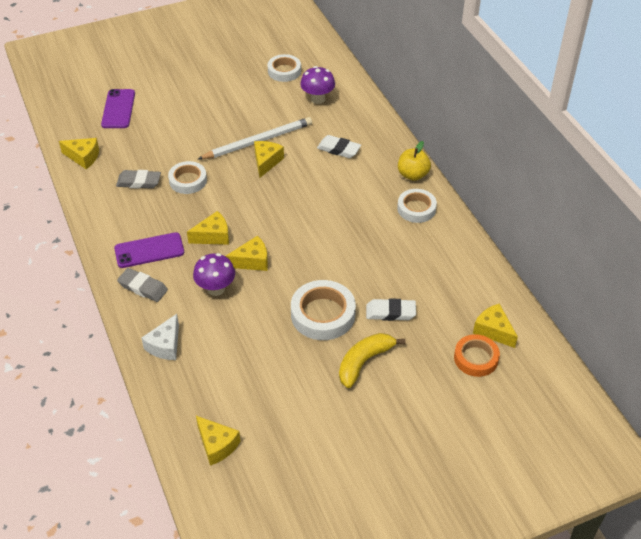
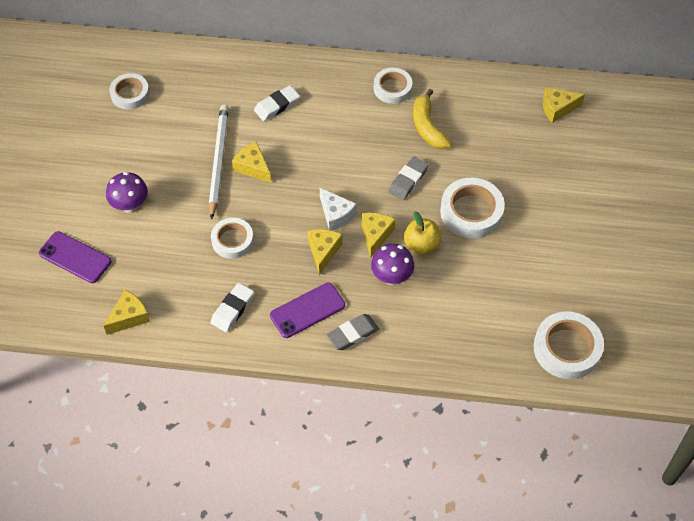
camera: 60 degrees left, 10 degrees up
(139, 182) = (204, 282): grey eraser -> grey eraser (408, 180)
(149, 250) = (307, 310): purple phone -> purple phone turned 45 degrees clockwise
(165, 345) = (435, 343): white cheese -> white cheese (336, 215)
(217, 445) = (567, 348): yellow cheese -> white tape
(317, 99) = (193, 88): purple mushroom -> purple mushroom (130, 205)
(364, 362) = (539, 208): yellow banana -> yellow banana (427, 127)
(390, 312) = (498, 164): white eraser -> white eraser (232, 309)
(412, 175) = (349, 70): yellow apple -> yellow apple (421, 245)
(476, 358) = (578, 134): orange tape -> none

